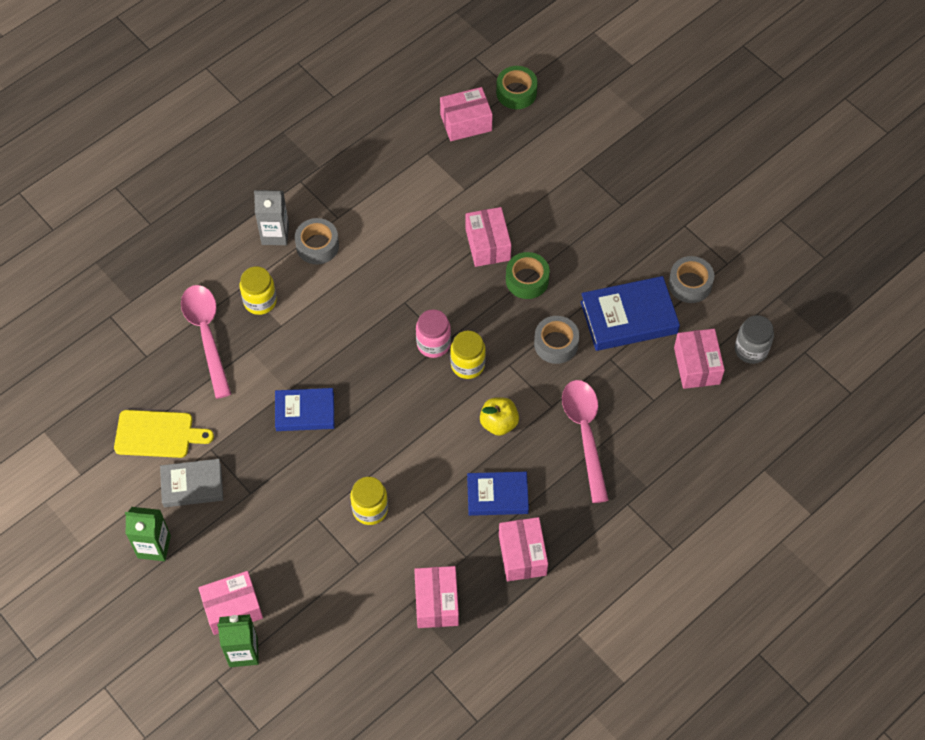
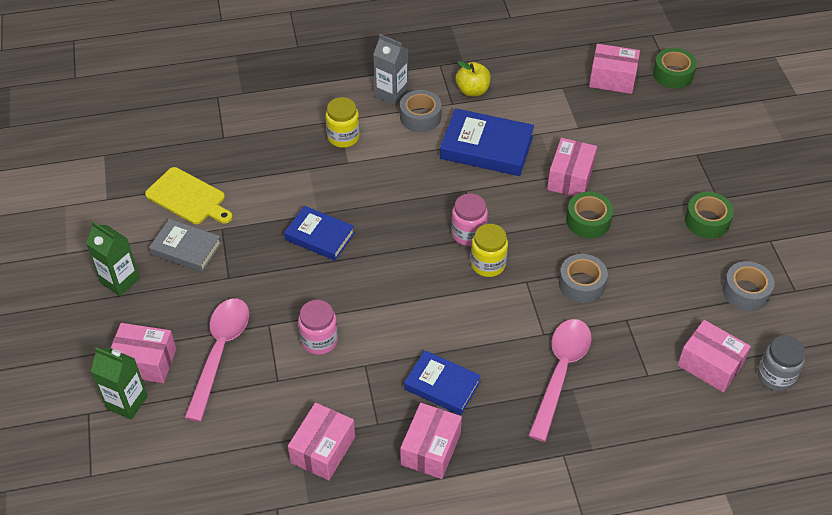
camera: 30 degrees right, 10 degrees down
(206, 335) = (282, 142): pink spoon -> pink spoon (220, 352)
(370, 509) = (319, 340): yellow jar -> pink jar
(499, 423) = (484, 325): yellow apple -> yellow apple (472, 90)
(624, 231) = (707, 221): none -> green tape
(628, 317) = (666, 293): blue book -> blue book (486, 147)
(696, 366) = (710, 365): pink box -> pink box turned 75 degrees counterclockwise

